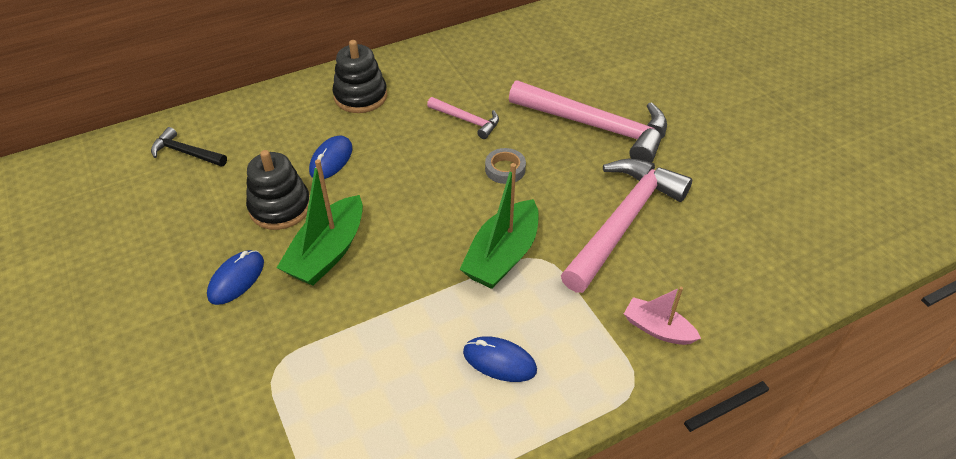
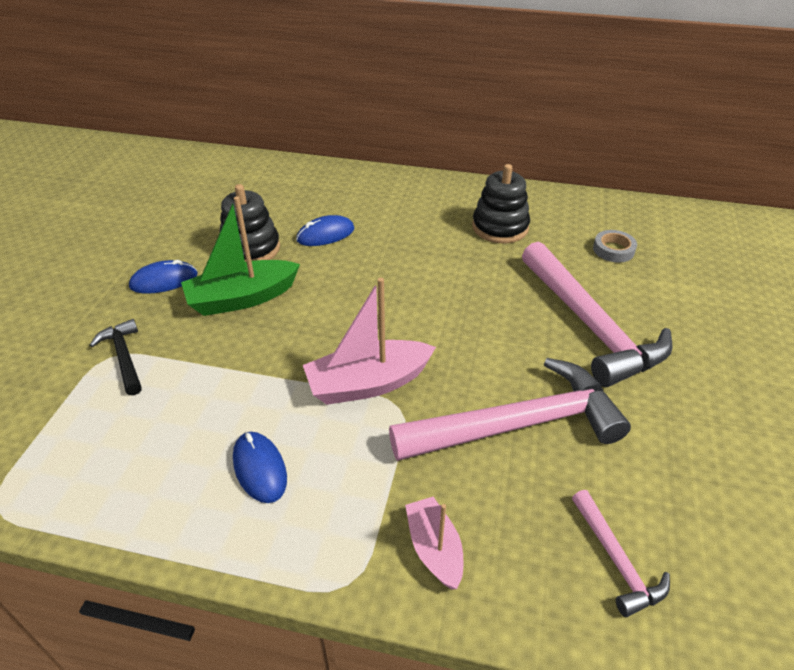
camera: 40 degrees right, 5 degrees down
(186, 153) = (238, 182): black hammer -> black hammer (124, 357)
(360, 96) = (403, 200): black stacking toy -> black stacking toy (500, 227)
(467, 120) = (469, 259): pink hammer -> pink hammer (616, 560)
(502, 256) = (368, 383): green boat -> pink boat
(505, 169) = (456, 314): grey tape -> grey tape (613, 250)

